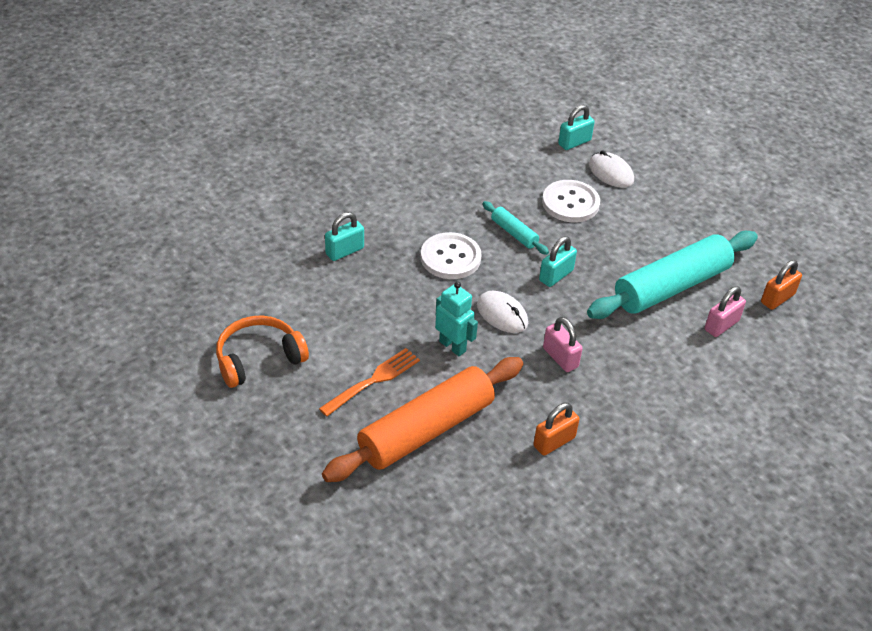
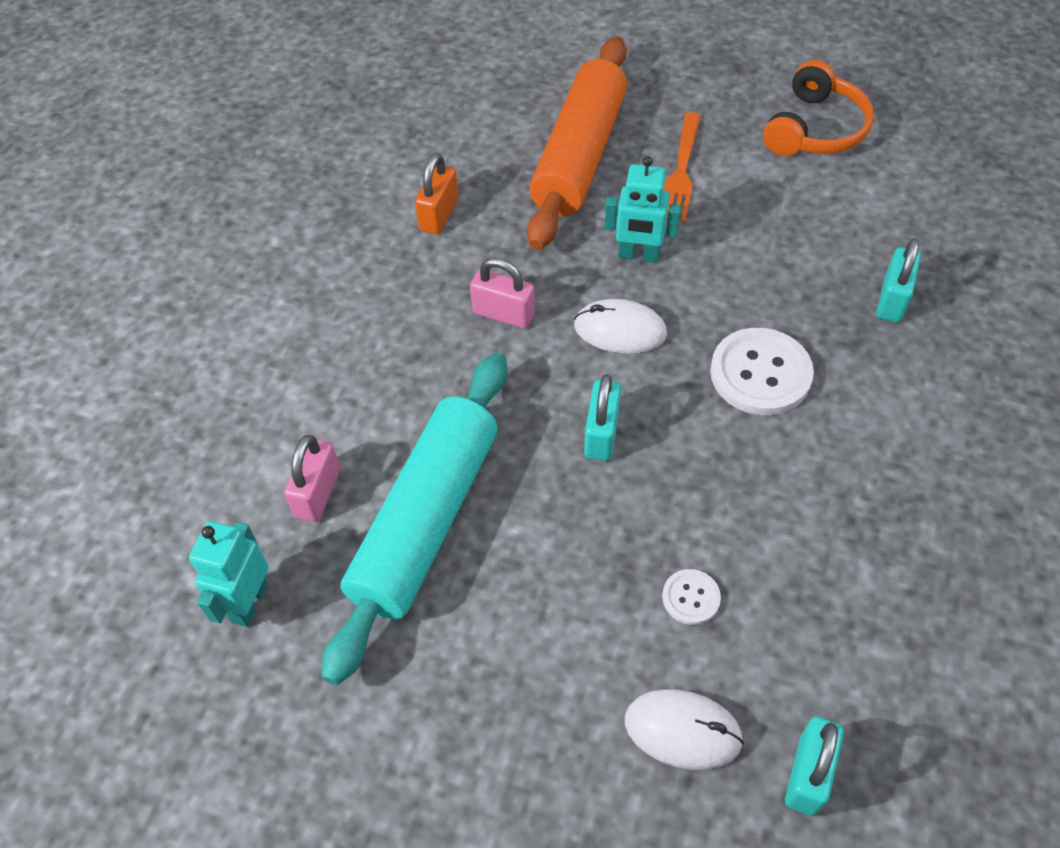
camera: 150 degrees right, 10 degrees up
(514, 233) = (719, 473): turquoise rolling pin -> none
(570, 203) = (691, 598): white button -> white button, size x0.50
(777, 298) = (249, 603): orange padlock -> turquoise robot

